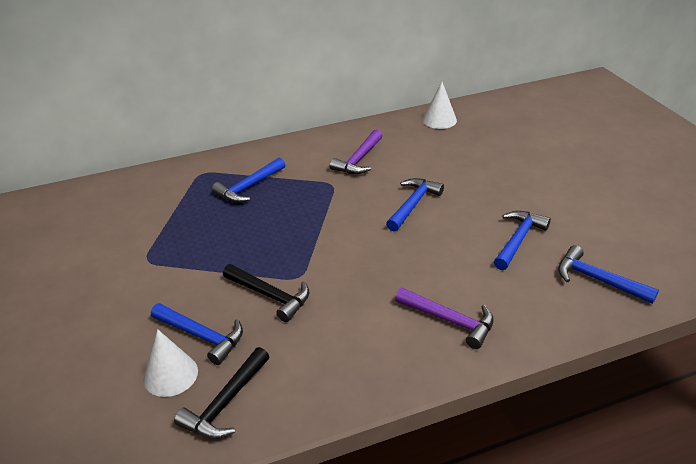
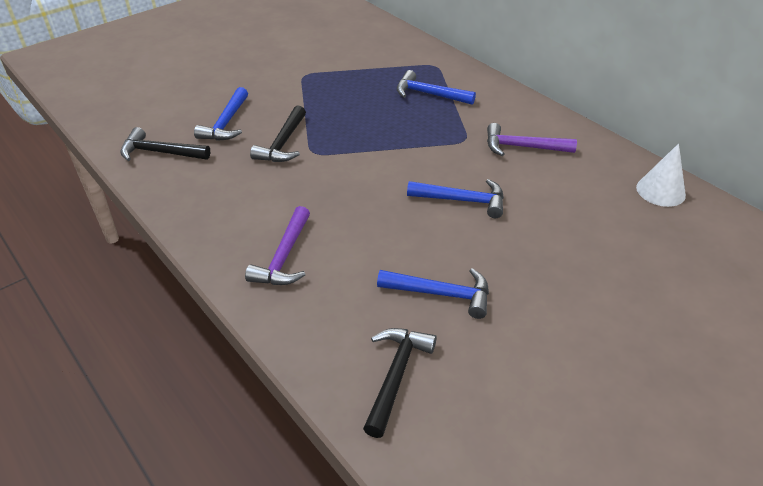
camera: 70 degrees right, 5 degrees up
(170, 374) = (184, 121): white cone -> none
(597, 280) = (396, 375): blue hammer -> black hammer

